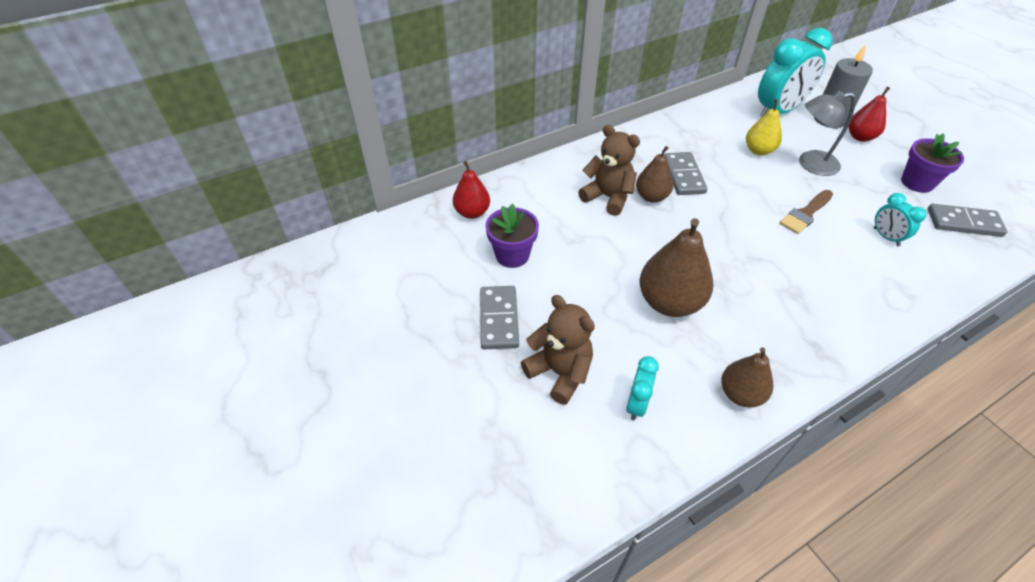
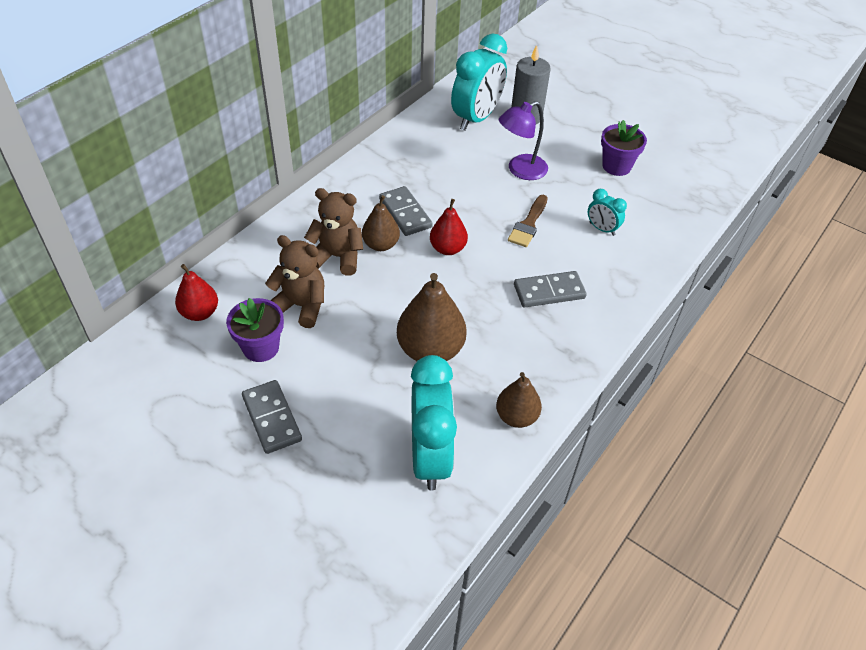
camera: 25 degrees left, 0 degrees up
(559, 372) = (350, 451): brown teddy bear -> brown teddy bear (301, 306)
(636, 404) = (430, 457): turquoise clock -> turquoise clock, size x2.09
(758, 150) = (469, 167): yellow pear -> none
(810, 164) = (520, 170): grey lamp -> purple lamp
(860, 137) = (557, 129): red pear -> red pear (448, 249)
(964, 223) = (662, 197): grey domino -> grey domino (549, 292)

